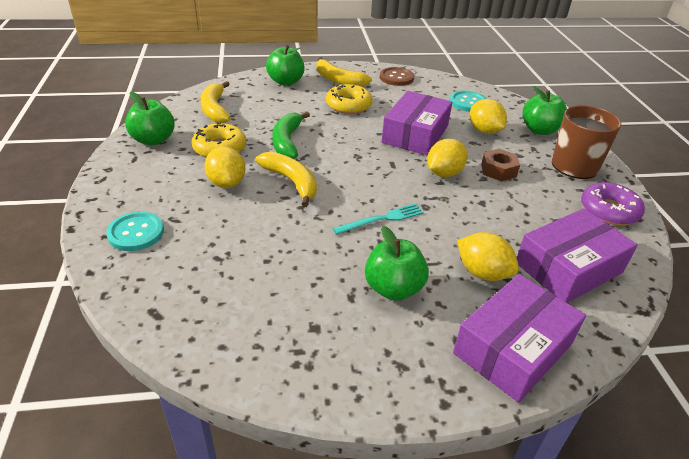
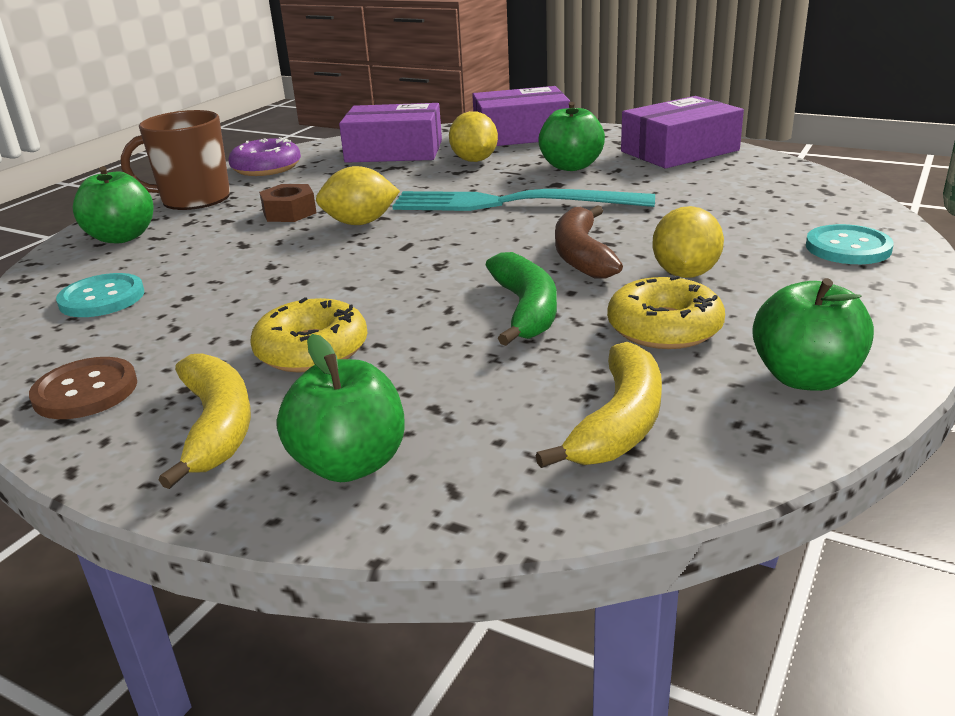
camera: 140 degrees left, 10 degrees down
(287, 141) = (525, 310): green banana -> green banana turned 45 degrees counterclockwise
(291, 182) = (581, 255): yellow banana -> brown banana
(382, 219) = (511, 203): turquoise fork -> turquoise fork, size x2.00
(415, 134) = (298, 272): purple box -> purple box (679, 151)
(484, 131) = (192, 253): yellow lemon -> none

